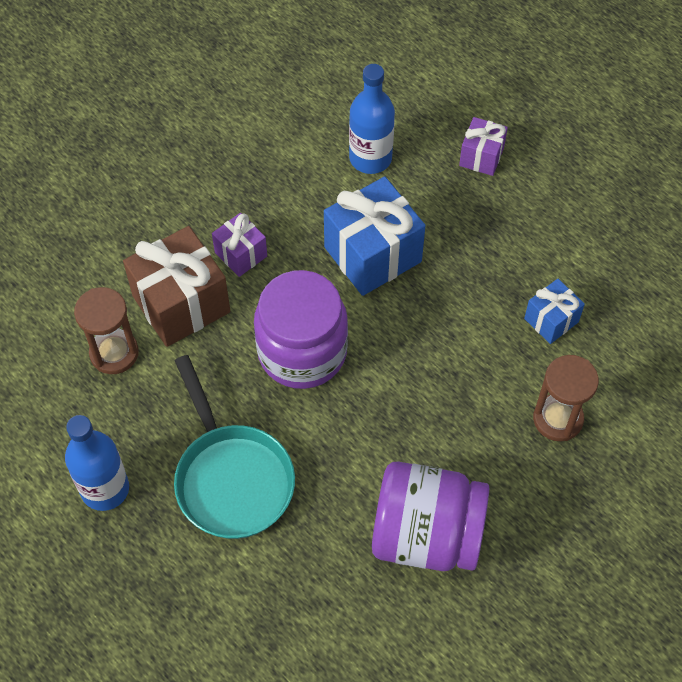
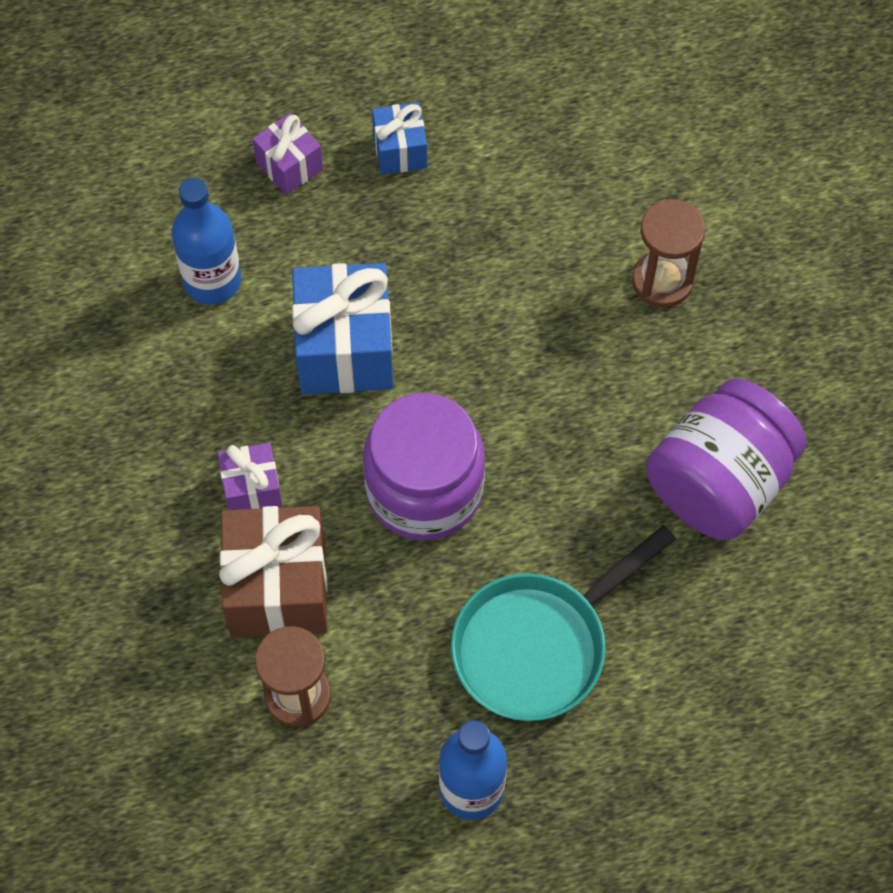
camera: 60 degrees left, 5 degrees up
(231, 478) = (538, 645): turquoise pan -> turquoise pan turned 135 degrees clockwise
(551, 320) = (543, 219): blue gift -> blue gift (400, 150)

